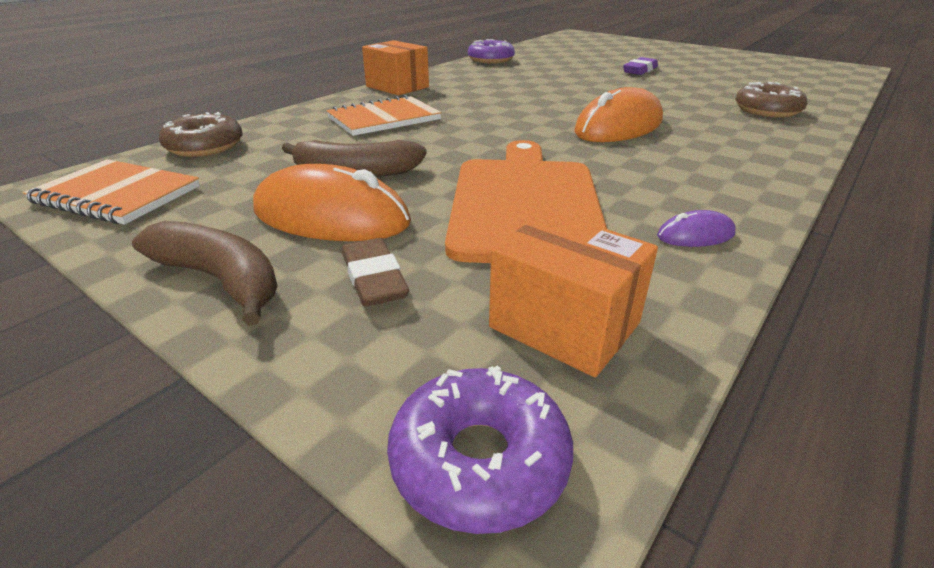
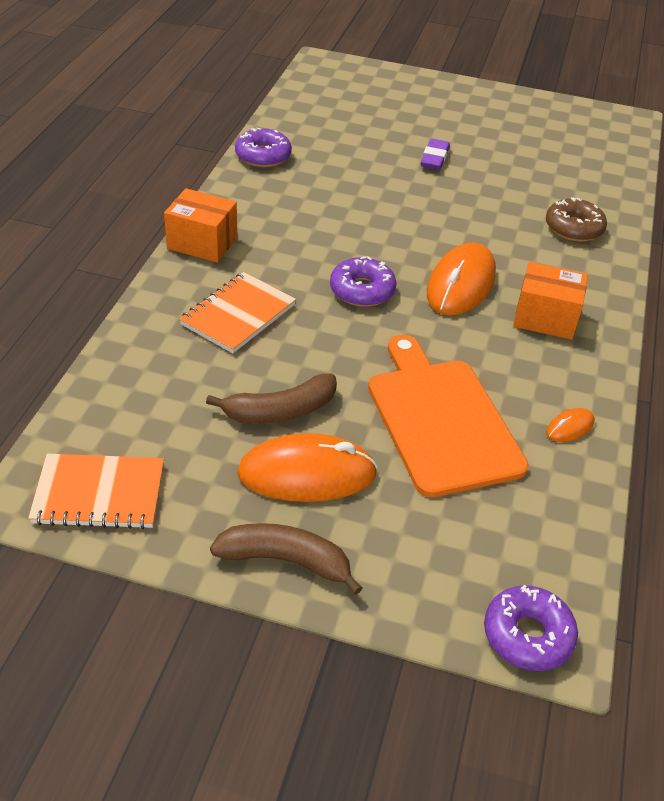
camera: 25 degrees left, 10 degrees up
(205, 147) = (102, 403): brown donut -> none
(374, 278) = (388, 529): brown eraser -> none
(513, 119) = (362, 290): none -> purple donut
(564, 325) = (525, 535): orange box -> orange box (545, 318)
(695, 235) = (569, 427): purple mouse -> orange mouse

